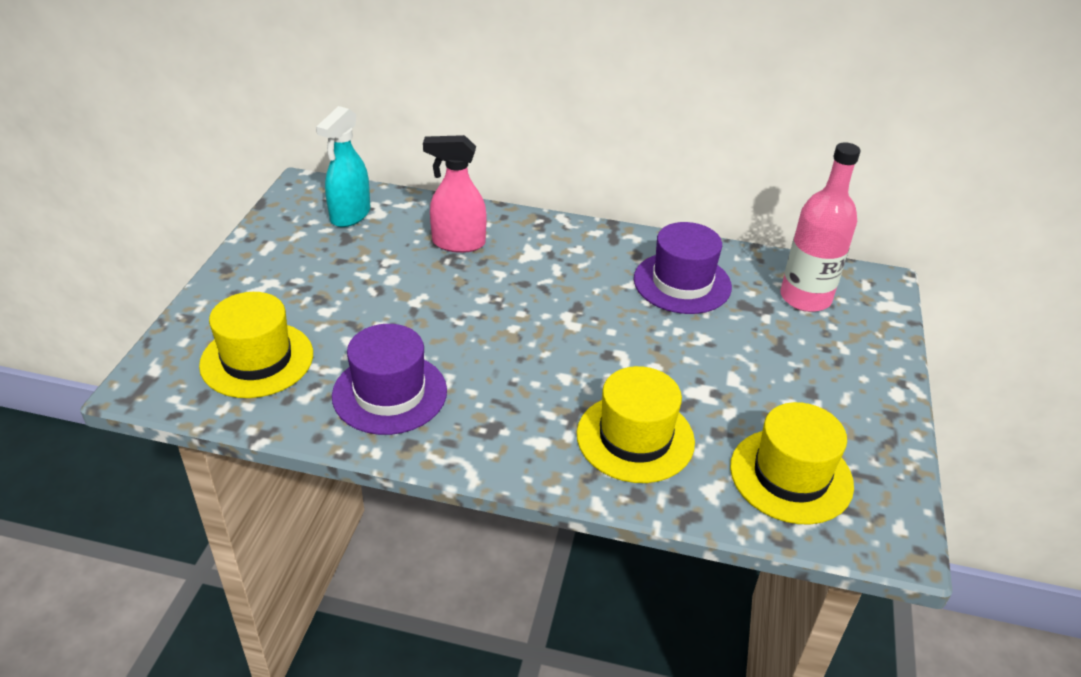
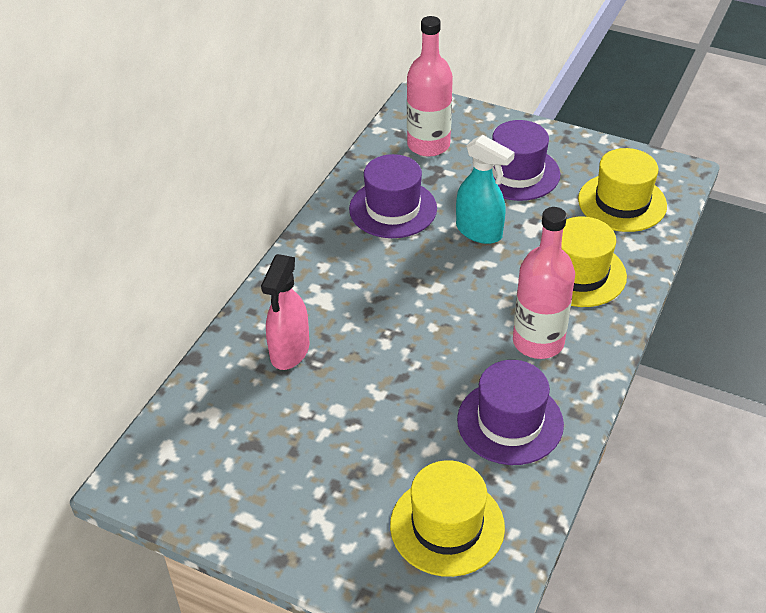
camera: 75 degrees left, 5 degrees up
(350, 215) = (207, 439): turquoise spray bottle -> turquoise spray bottle (479, 232)
(511, 408) = (538, 342): none -> pink bottle
(796, 373) = (517, 173): none -> purple hat

